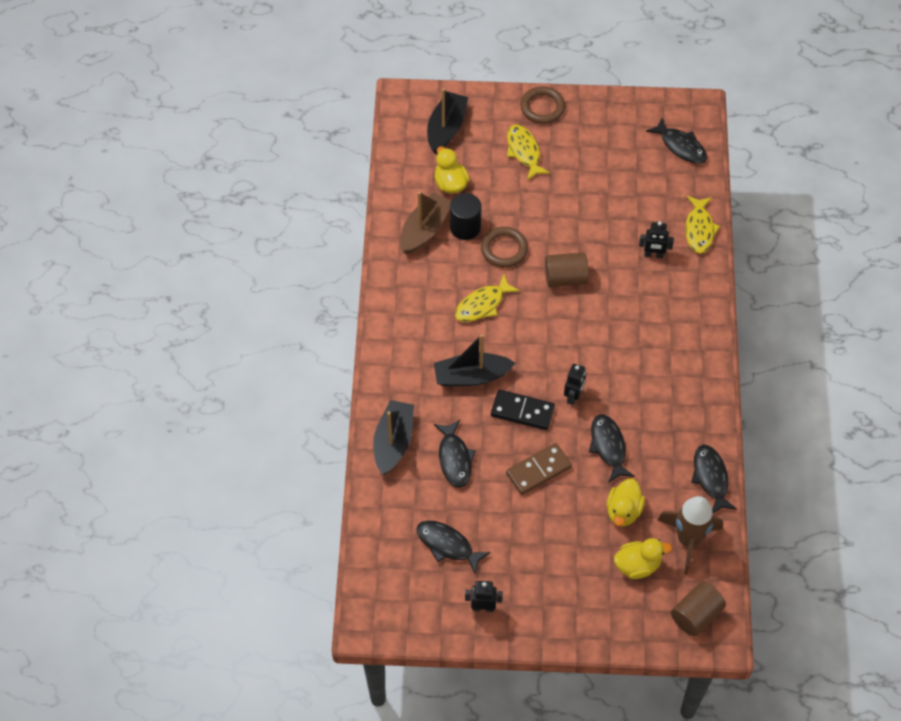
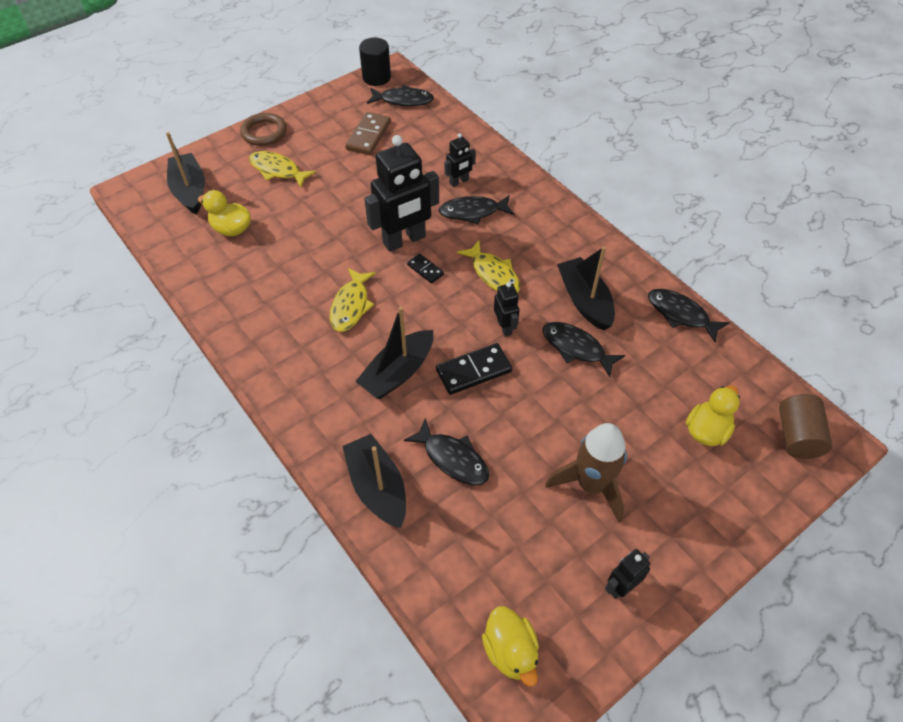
camera: 40 degrees left, 5 degrees down
(425, 230) = (239, 278): brown boat -> none
(447, 545) = (526, 550): black fish -> black fish (473, 212)
(465, 227) = (277, 254): black cylinder -> black cylinder (376, 77)
(504, 249) = (329, 250): brown ring -> none
(538, 470) = (539, 412): brown domino -> brown domino (368, 136)
(559, 312) = (425, 270): none -> black domino
(565, 278) = (404, 240): brown cylinder -> black robot
(623, 511) = (645, 392): yellow duck -> yellow duck (510, 651)
(650, 417) = (584, 301): none -> black boat
(688, 540) = (720, 377): brown rocket -> brown rocket (591, 485)
(699, 229) = (475, 145): yellow fish -> yellow fish (493, 274)

